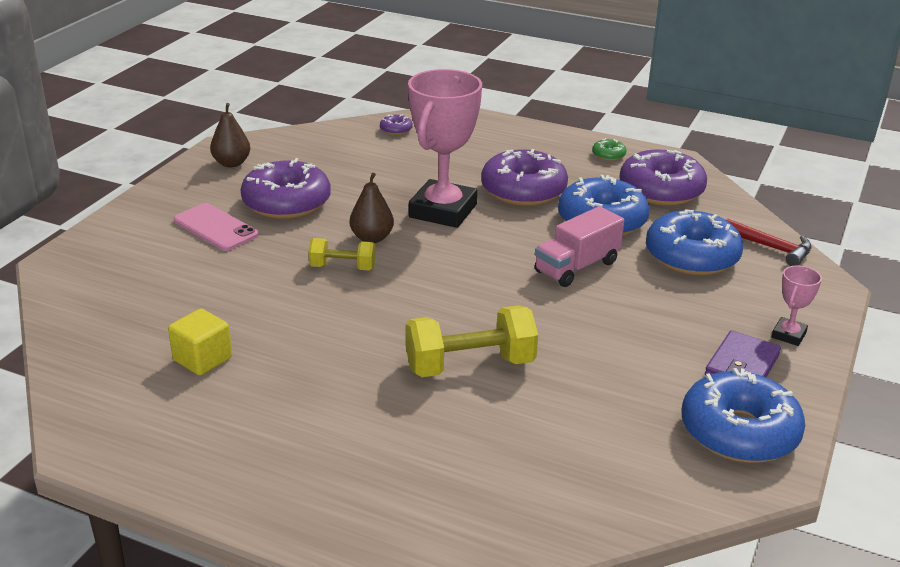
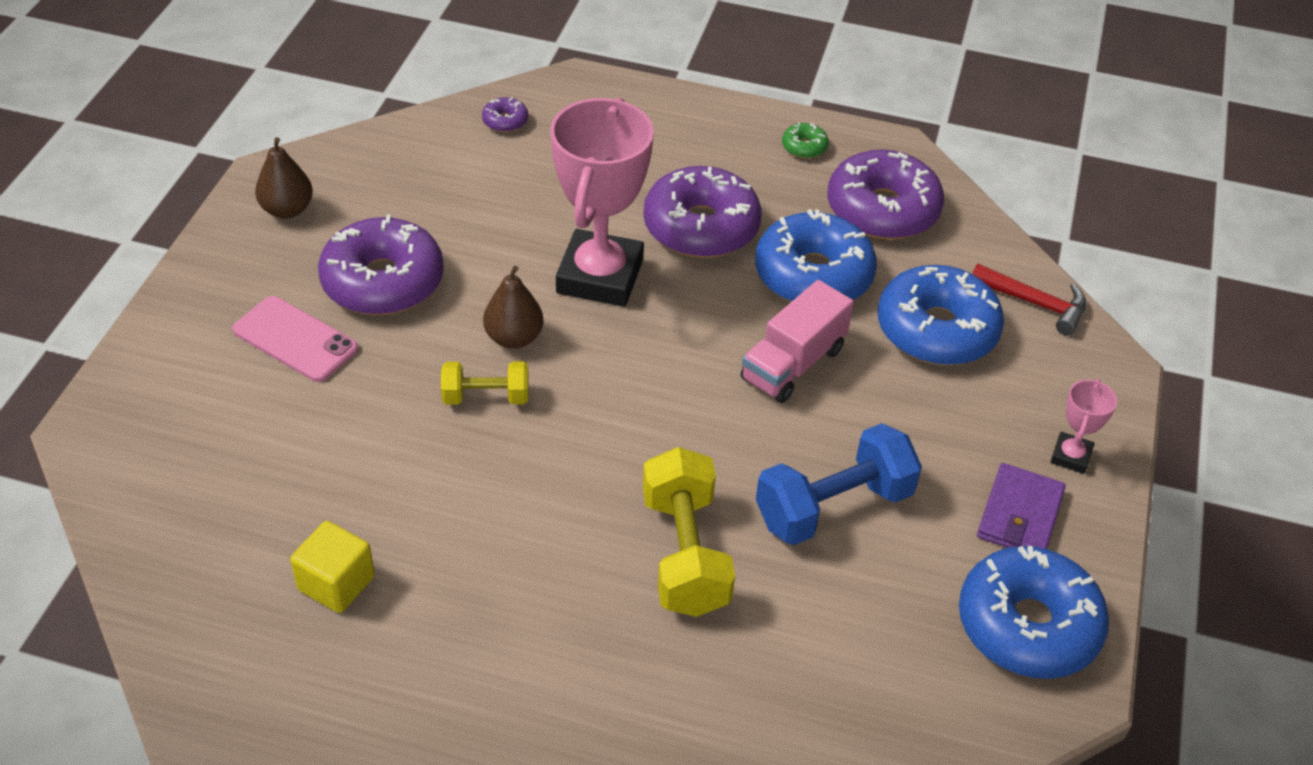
camera: 10 degrees left, 15 degrees up
(470, 365) = (685, 554): yellow dumbbell -> yellow dumbbell turned 75 degrees counterclockwise
(592, 348) = (833, 507): none -> blue dumbbell

